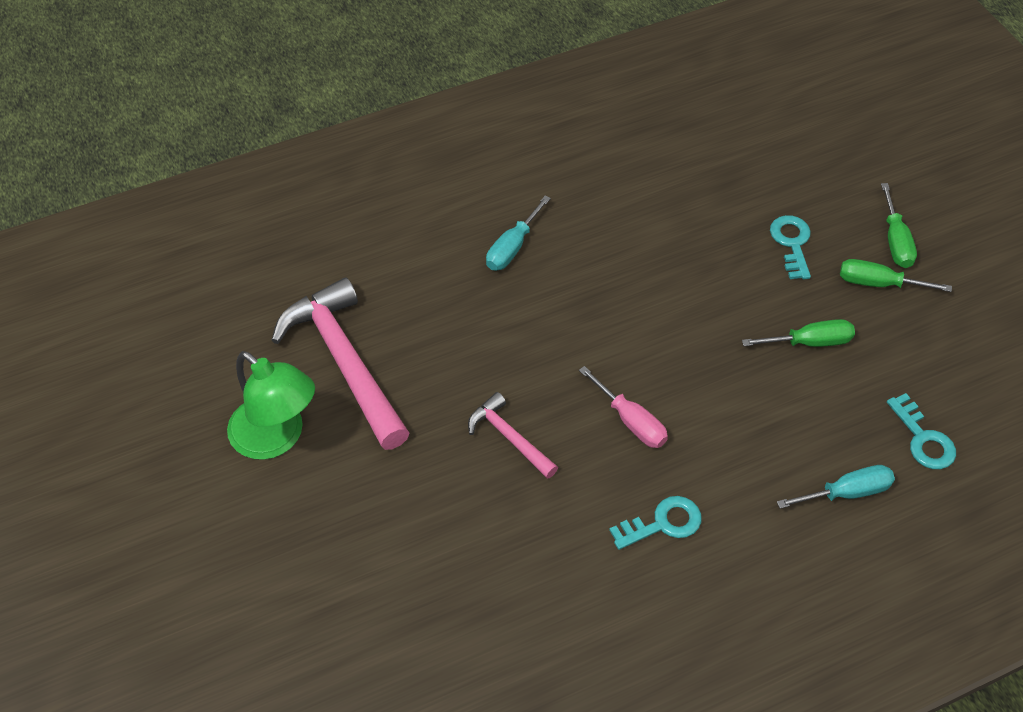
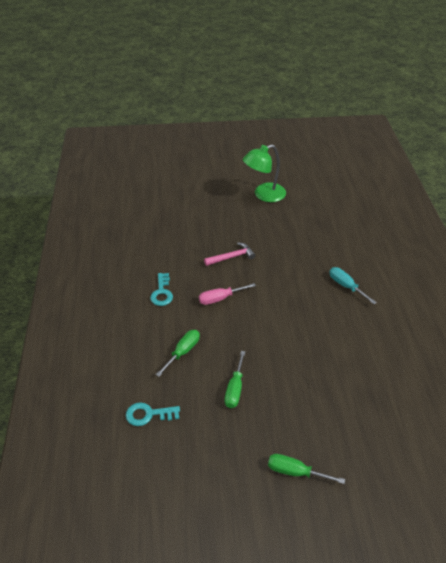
camera: 110 degrees right, 10 degrees down
(345, 363) = (294, 218): pink hammer -> none
(791, 243) = (311, 411): turquoise key -> none
(847, 493) = (137, 366): turquoise screwdriver -> none
(878, 283) = (264, 444): green screwdriver -> green screwdriver (183, 352)

